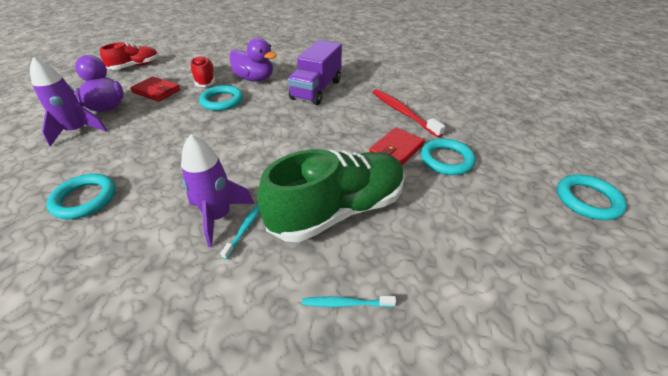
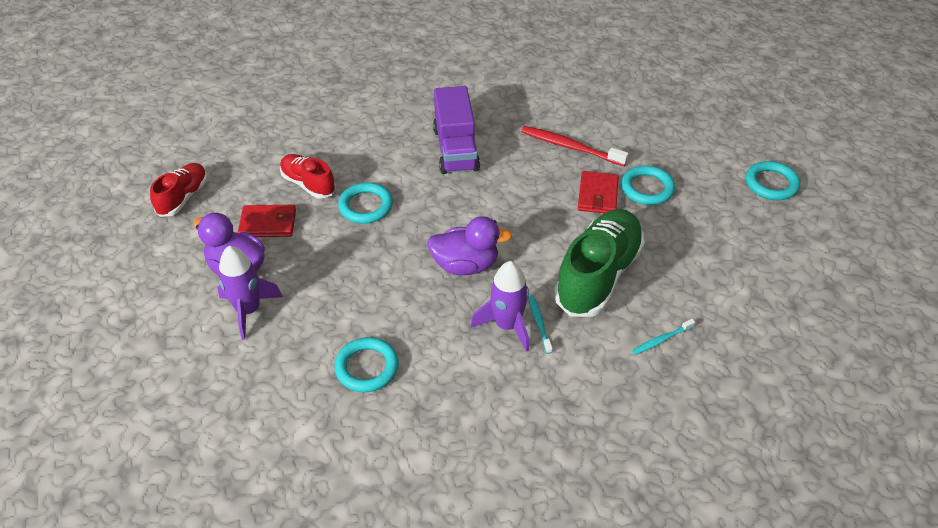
camera: 30 degrees left, 5 degrees up
(255, 79) = (368, 159): purple duck -> purple duck (465, 265)

